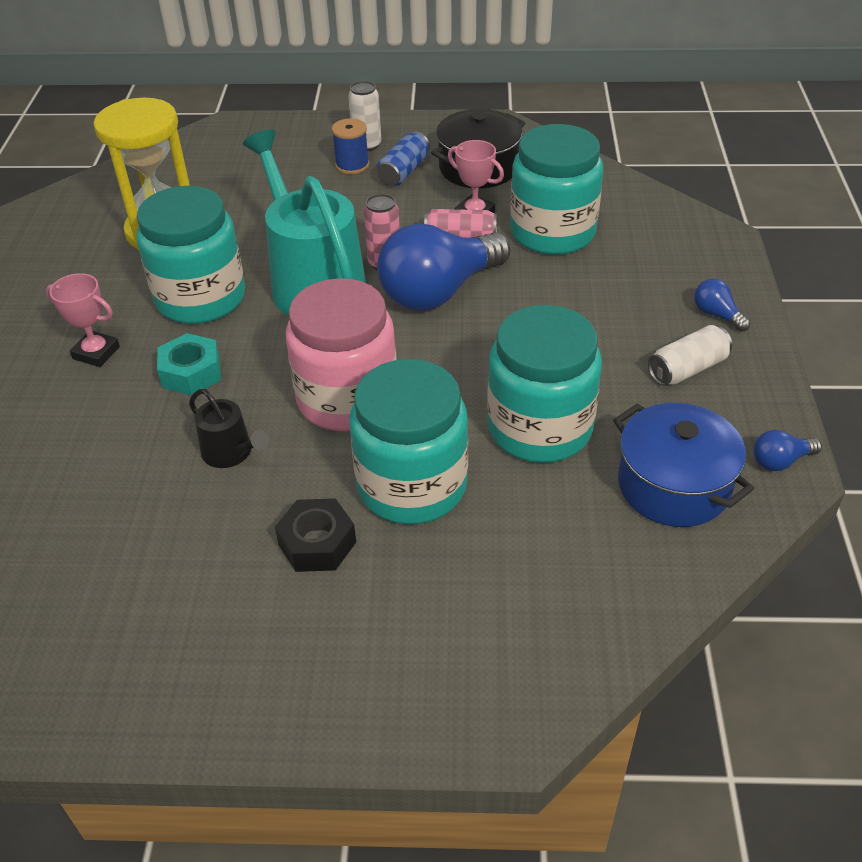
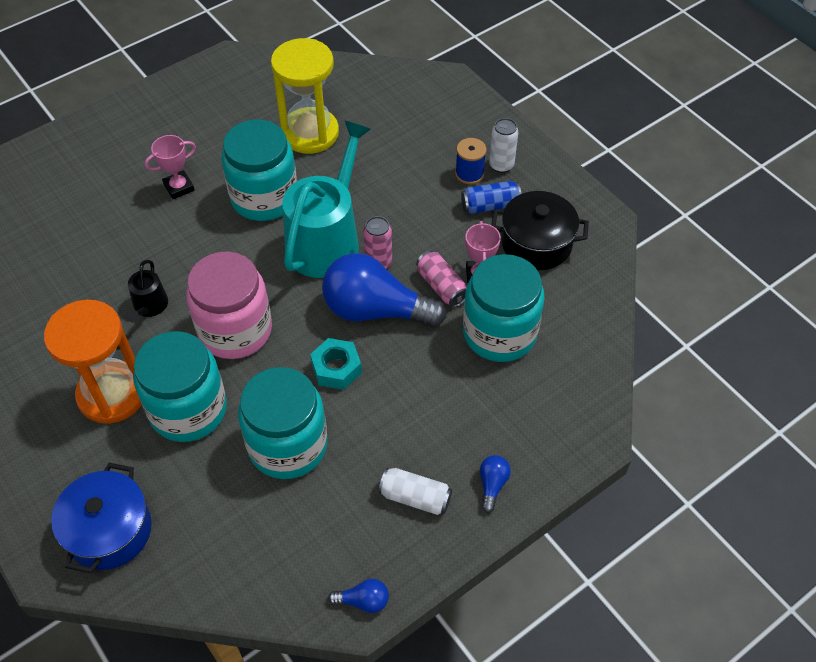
camera: 50 degrees right, 10 degrees up
(96, 353) = (179, 187): pink trophy -> pink trophy turned 75 degrees clockwise
(191, 373) = (198, 241): turquoise nut -> turquoise nut (336, 368)
(317, 543) = (112, 394): black nut -> orange hourglass
(673, 485) = (292, 549): blue pot -> blue pot (109, 531)
(780, 461) = (363, 601): blue light bulb -> blue light bulb turned 150 degrees clockwise

